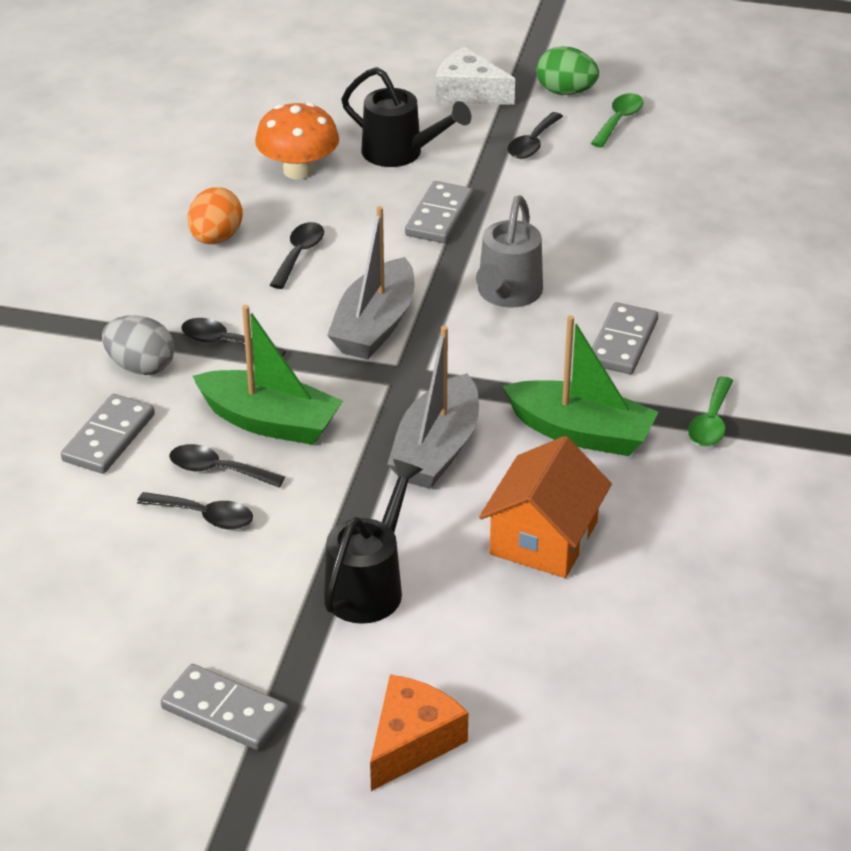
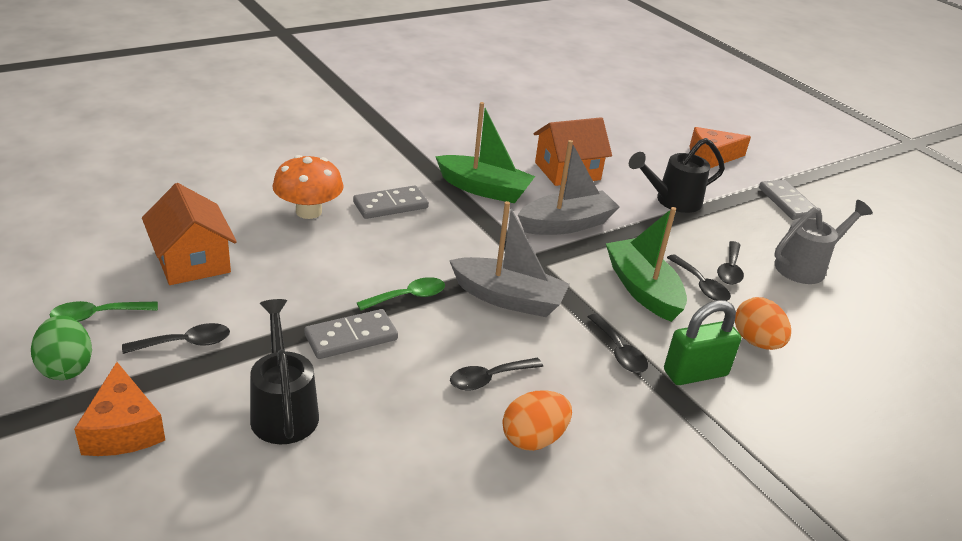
camera: 140 degrees left, 5 degrees down
(108, 438) = (756, 342): grey domino -> orange egg
(141, 366) = (695, 373): grey egg -> green padlock
(205, 516) = (730, 270): black spoon -> black spoon turned 135 degrees counterclockwise
(298, 170) = (383, 457): orange mushroom -> orange mushroom (308, 211)
(375, 326) = (508, 298): grey boat -> grey boat turned 45 degrees clockwise
(468, 92) = (123, 428): white cheese -> orange cheese
(507, 294) = (402, 263): grey watering can -> grey watering can (805, 267)
(581, 433) = (484, 189): green boat -> green boat turned 135 degrees clockwise
(651, 186) = (192, 261): none -> orange house
(711, 422) = (418, 158): green spoon -> green spoon (408, 297)

